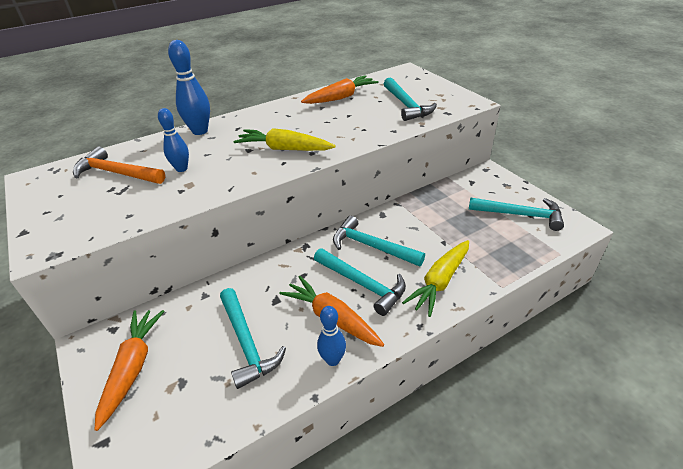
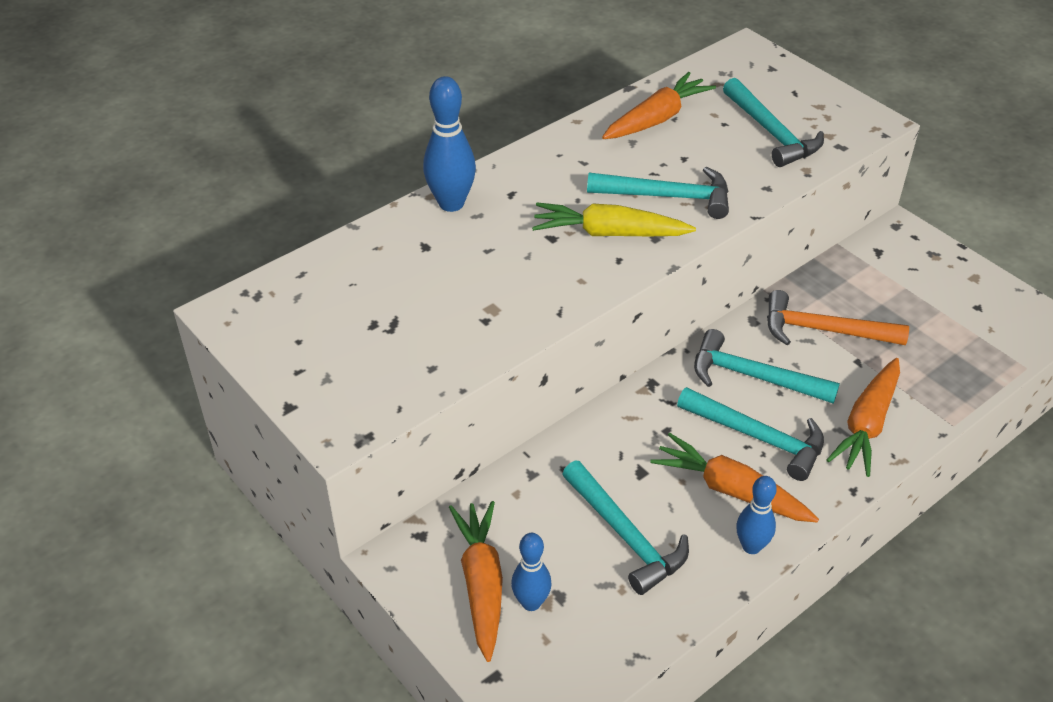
camera: 10 degrees left, 5 degrees up
(116, 173) = (363, 295): orange hammer -> orange hammer (823, 330)
(181, 169) = (464, 280): blue bowling pin -> blue bowling pin (531, 602)
(440, 281) = (867, 424): yellow carrot -> orange carrot
(520, 215) = (962, 307): turquoise hammer -> turquoise hammer (668, 196)

